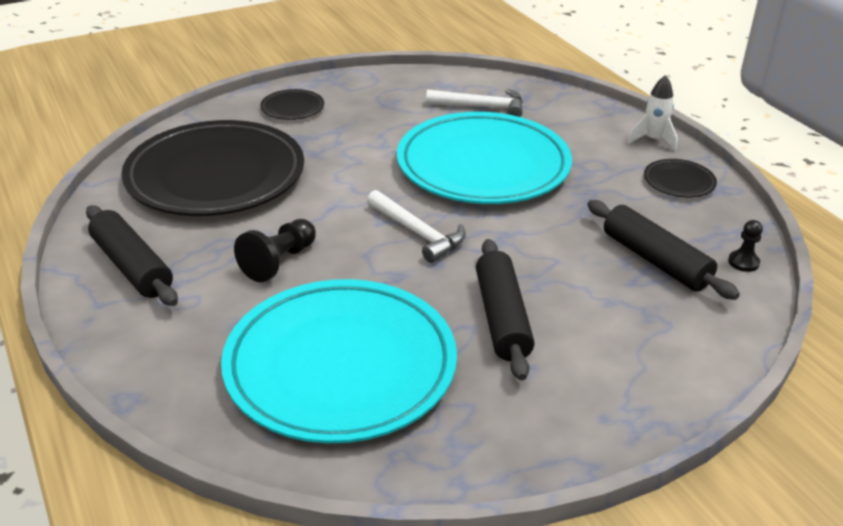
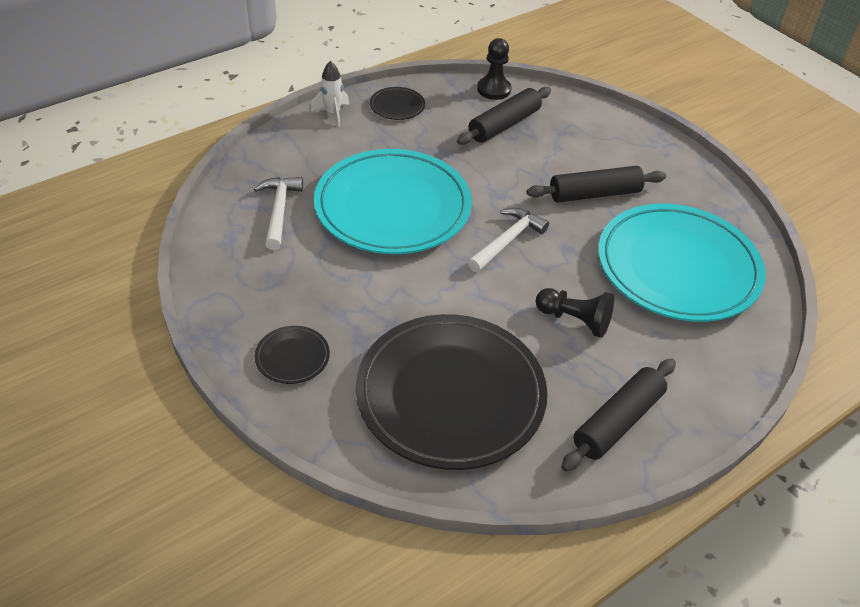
camera: 100 degrees left, 10 degrees up
(743, 262) = (494, 89): black pawn -> black pawn, size x1.67

